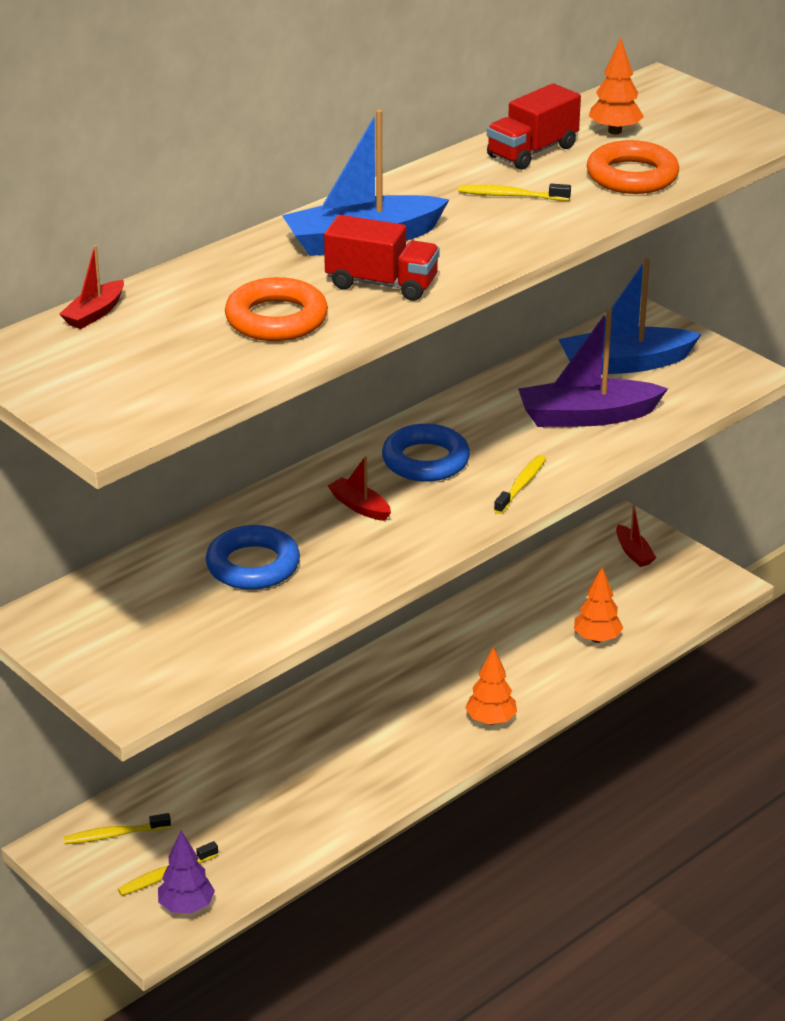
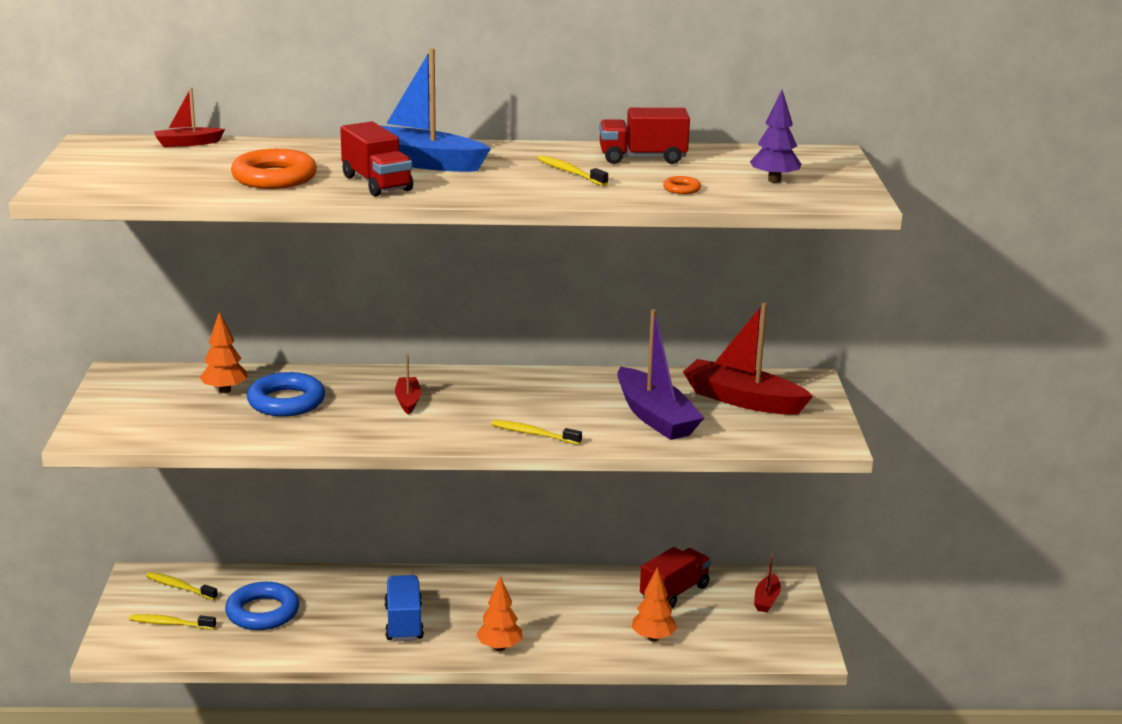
camera: 40 degrees right, 10 degrees down
(186, 907) = (153, 647): purple tree -> purple tree (774, 180)
(378, 746) = (404, 623): none -> blue truck
(425, 460) = (497, 395): blue ring -> blue ring (262, 612)
(521, 485) = (533, 434): yellow toothbrush -> yellow toothbrush turned 135 degrees counterclockwise
(555, 586) = (674, 592): none -> red truck
(587, 416) = (655, 417): purple boat -> purple boat turned 150 degrees counterclockwise
(615, 131) = (729, 166): orange tree -> orange tree (225, 390)
(624, 364) = (743, 400): blue boat -> red boat
(632, 176) = (681, 189): orange ring -> orange ring, size x0.45

